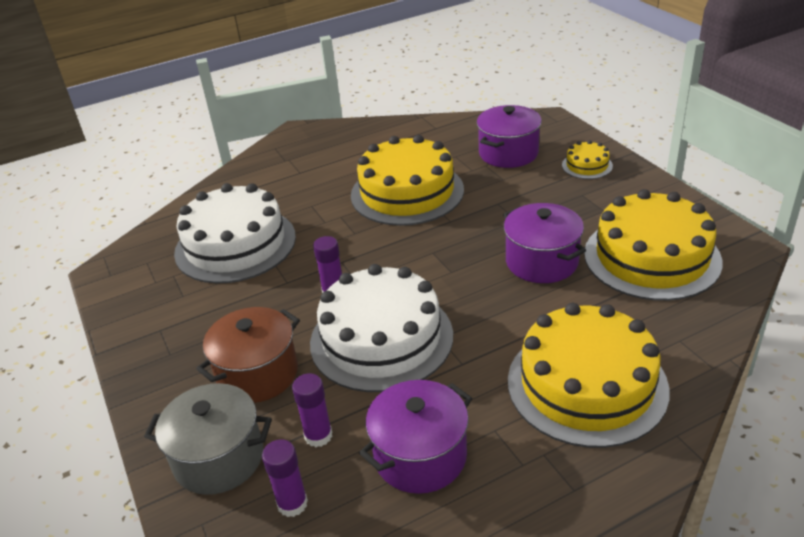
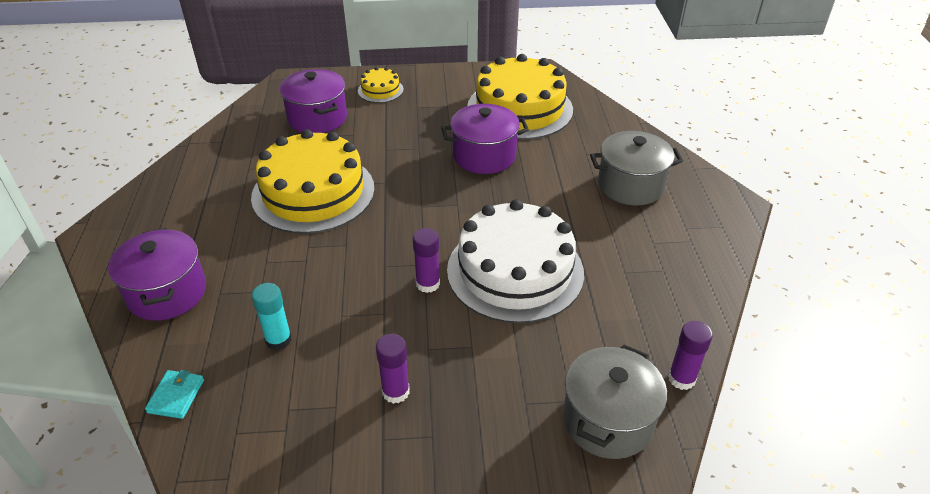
camera: 70 degrees left, 5 degrees up
(169, 226) = (176, 396): none -> turquoise wallet
(235, 244) = (278, 340): white cake -> turquoise glue stick
(257, 374) = (510, 367): brown pot -> none
(318, 436) = (612, 343): purple glue stick -> purple glue stick (395, 392)
(420, 456) = (662, 289): purple pot -> purple pot (167, 293)
(586, 384) = (630, 185): yellow cake -> grey pot

